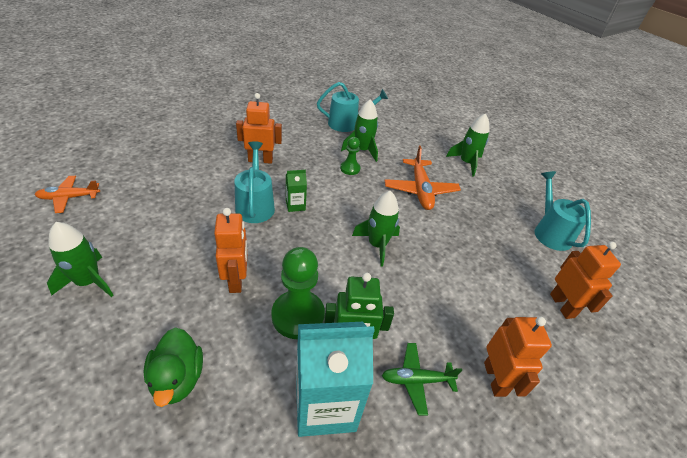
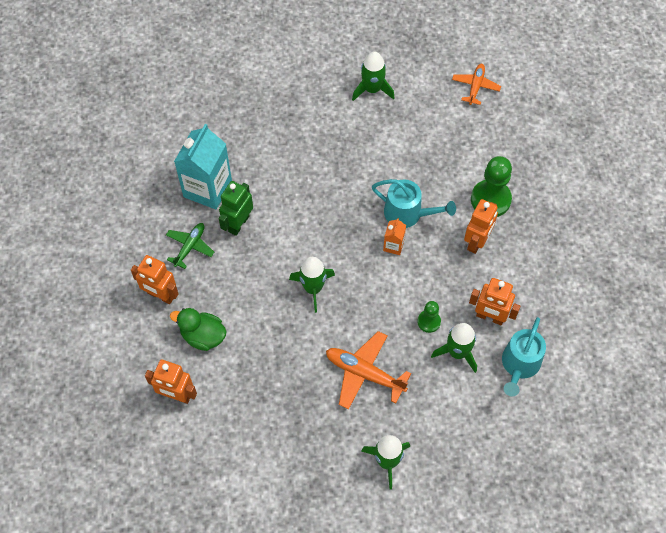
camera: 125 degrees right, 20 degrees up
(177, 379) = (269, 122): green duck -> green duck (203, 336)
(236, 280) = (328, 173): orange robot -> orange robot (490, 317)
(295, 205) = (393, 245): green carton -> orange carton
(298, 315) = (276, 200): green pawn -> green pawn (490, 199)
(550, 232) = (246, 463): turquoise watering can -> none

